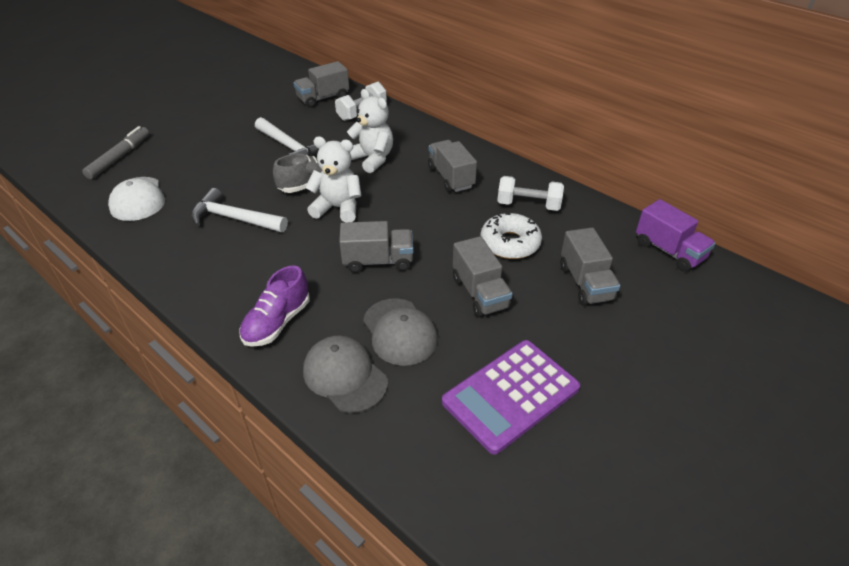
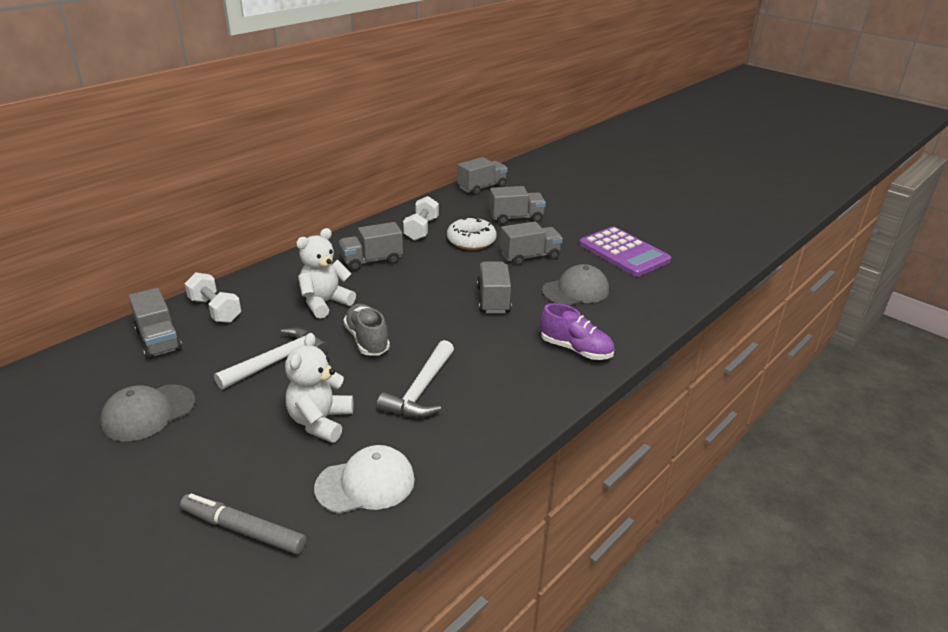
camera: 90 degrees left, 10 degrees down
(338, 208) = (411, 322): white teddy bear -> white teddy bear (320, 421)
(345, 376) = (625, 314): grey cap -> grey cap (148, 413)
(669, 251) = (482, 187): purple truck -> grey truck

